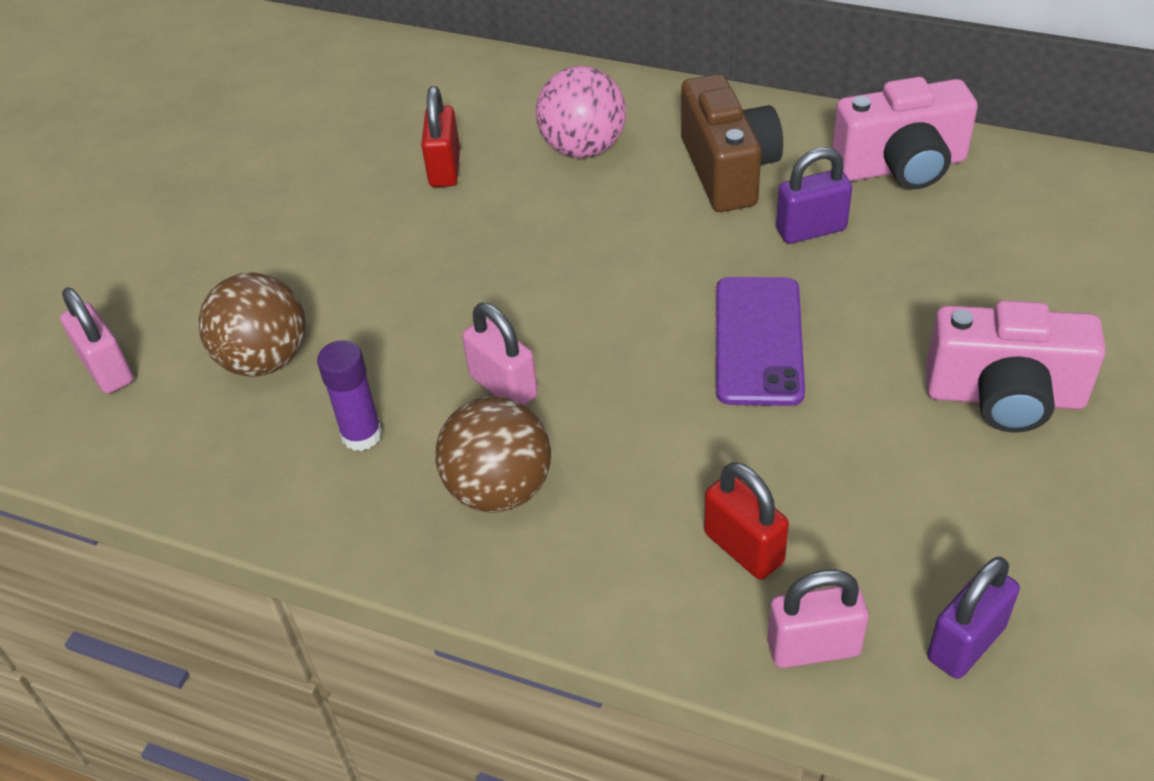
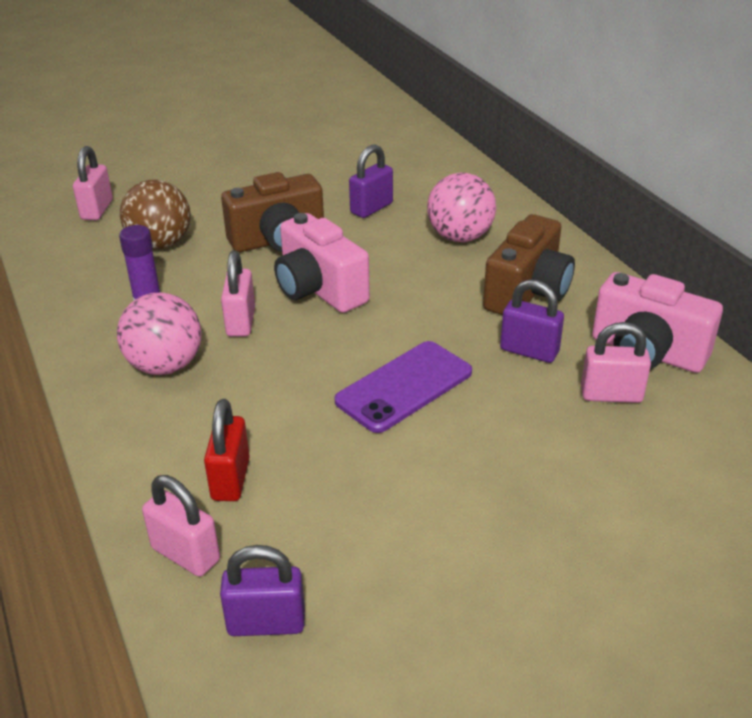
camera: 40 degrees right, 10 degrees down
(399, 268) = (278, 240): none -> brown camera
(445, 169) = (371, 208): red padlock -> purple padlock
(499, 489) = (165, 366): brown ball -> pink ball
(928, 227) = (611, 395): none -> pink padlock
(1004, 396) = (508, 517): pink camera -> pink camera (319, 290)

